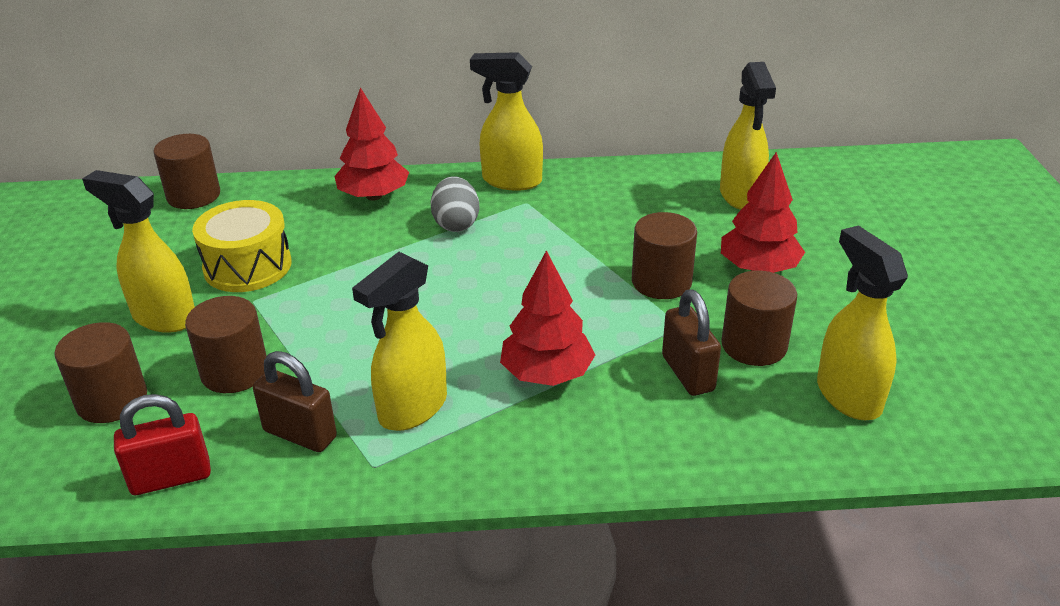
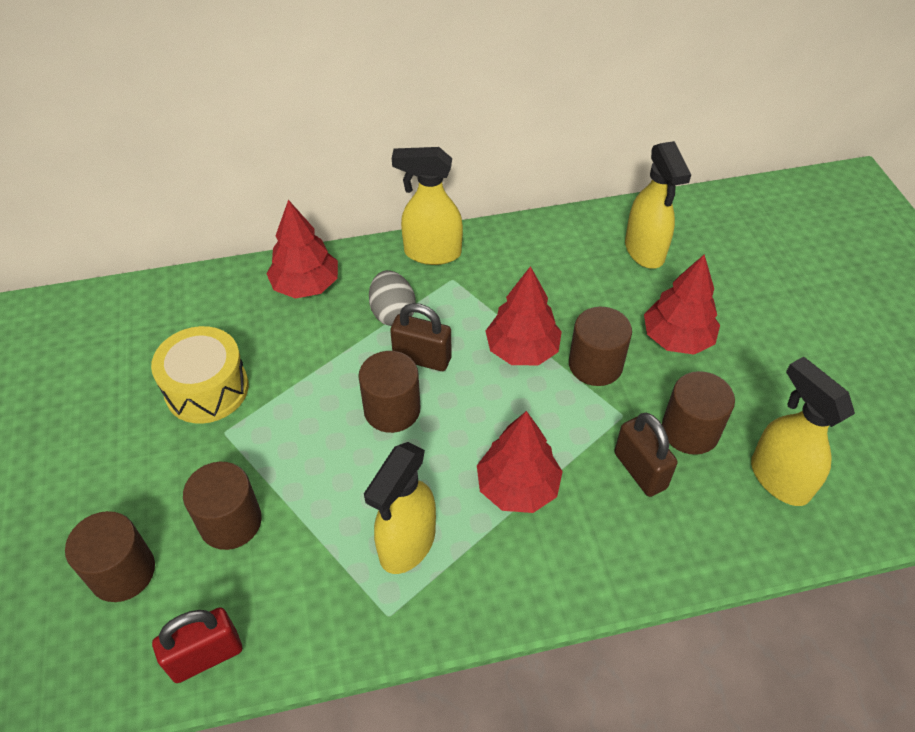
camera: 10 degrees left, 15 degrees up
(163, 317) = (143, 463): yellow spray bottle -> none
(193, 196) = (127, 303): brown cylinder -> brown cylinder (392, 409)
(300, 434) = (312, 588): brown padlock -> brown padlock (422, 358)
(584, 263) = (522, 350): none -> red tree

